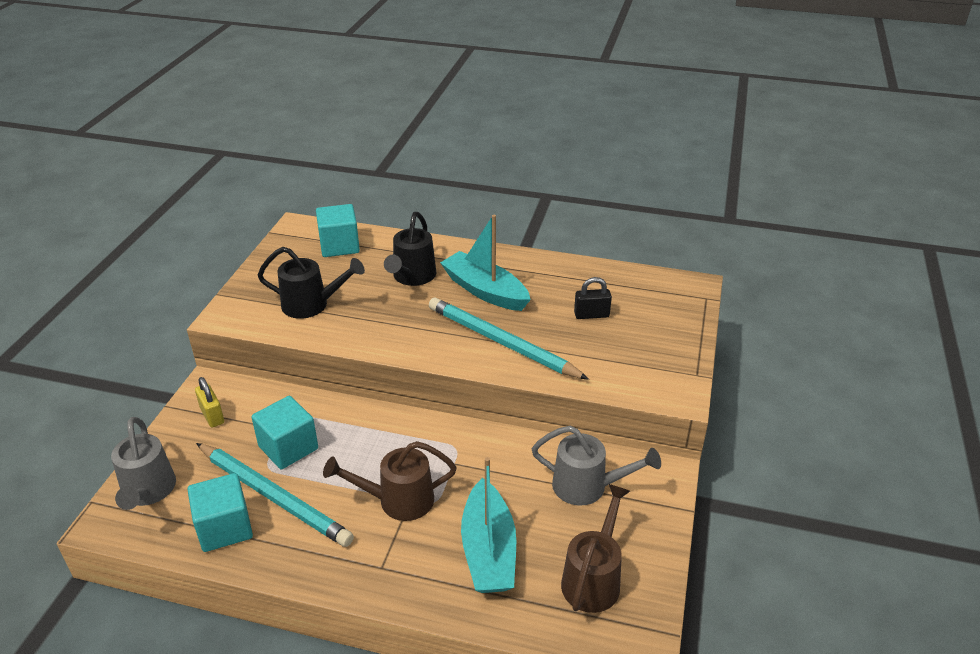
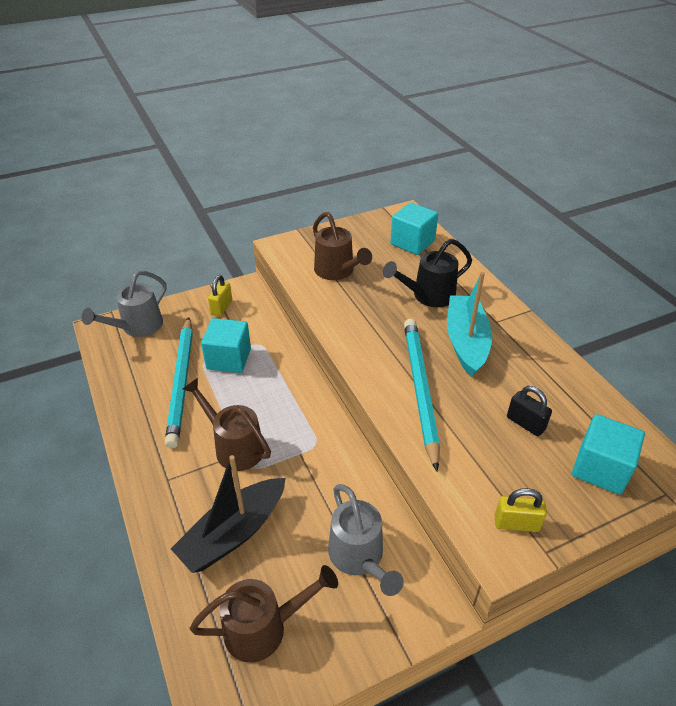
camera: 50 degrees right, 5 degrees up
(225, 528) = (137, 379): turquoise cube -> turquoise cube (600, 468)
(312, 305) = (337, 272): black watering can -> brown watering can
(488, 550) = (233, 533): turquoise boat -> black boat
(664, 373) = (516, 523): none -> yellow padlock

